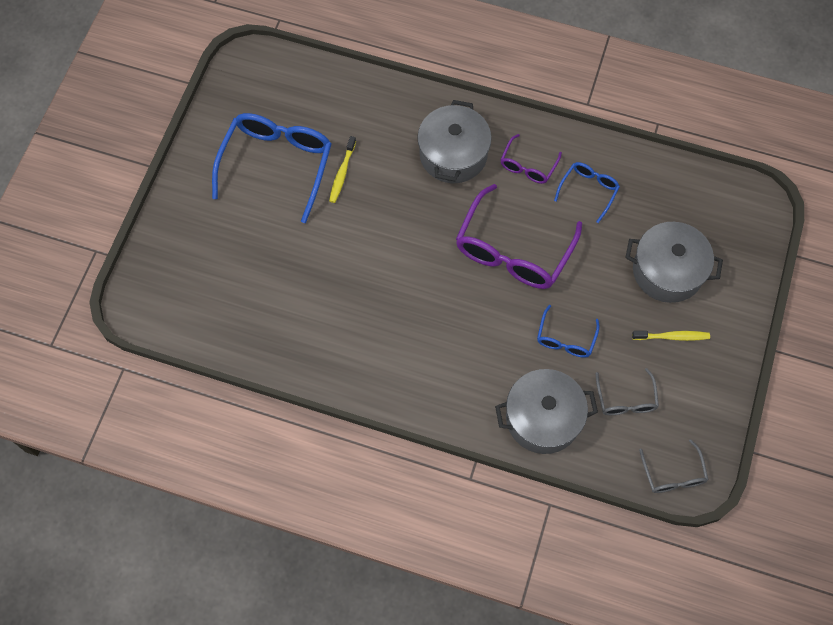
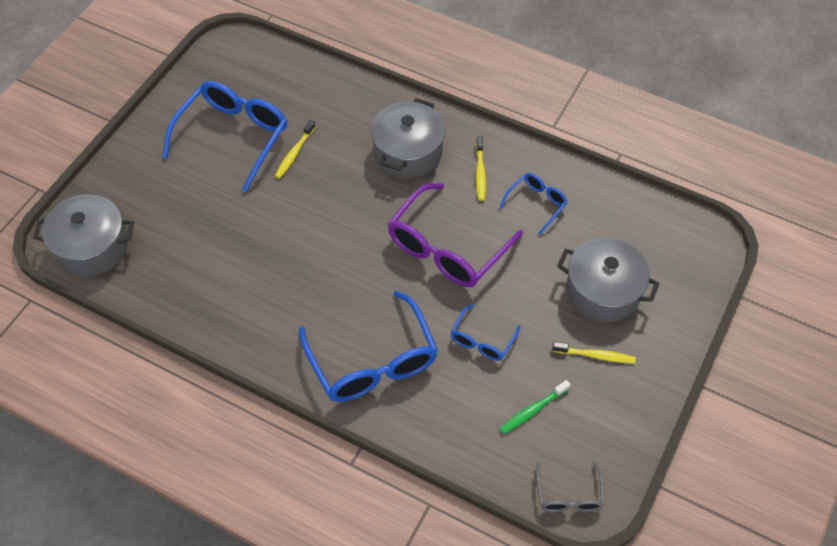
camera: 10 degrees right, 10 degrees down
(468, 376) = (372, 361): none -> blue glasses
(528, 166) = (480, 172): purple glasses -> yellow toothbrush
(543, 418) = (441, 415): grey pot -> grey pot (92, 247)
(626, 399) = (533, 410): grey glasses -> green toothbrush

